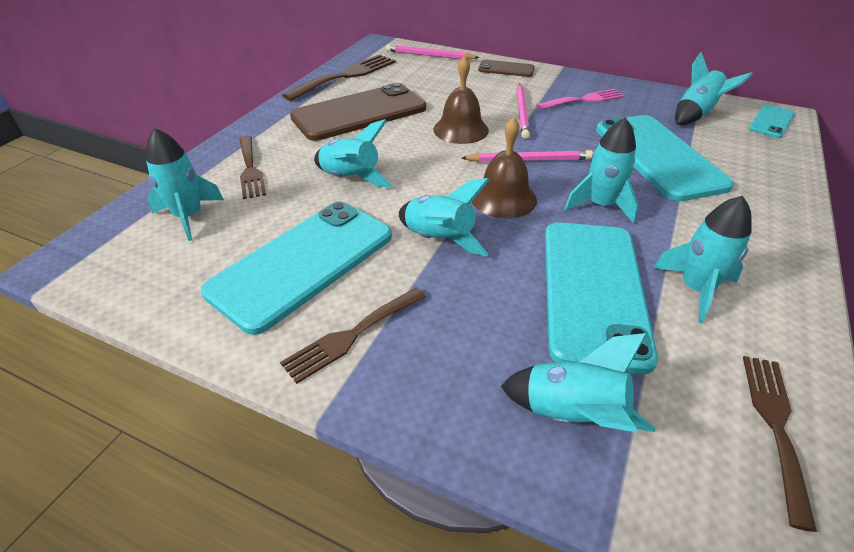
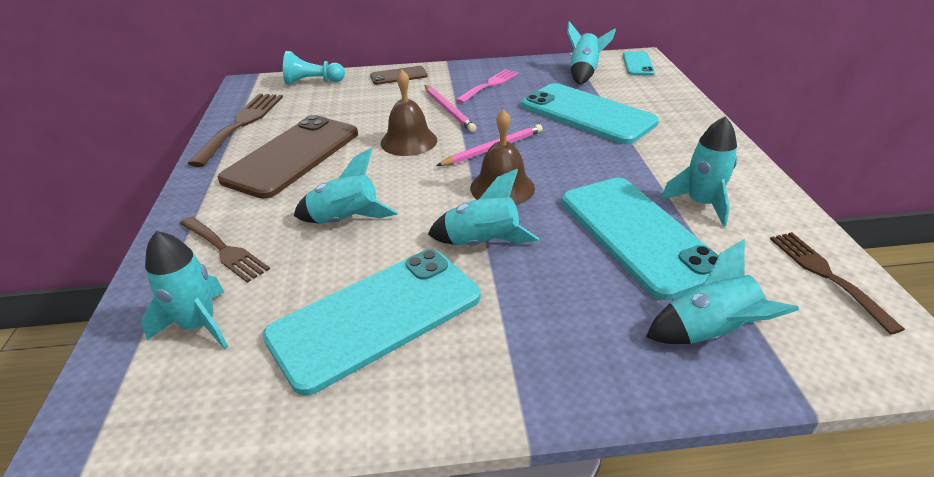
camera: 30 degrees left, 5 degrees down
(303, 263) = (376, 316): turquoise phone -> turquoise phone turned 45 degrees clockwise
(352, 335) = (487, 358): brown fork -> none
(429, 56) = (312, 82): pink pencil -> turquoise pawn
(600, 205) = (581, 166): turquoise rocket -> none

